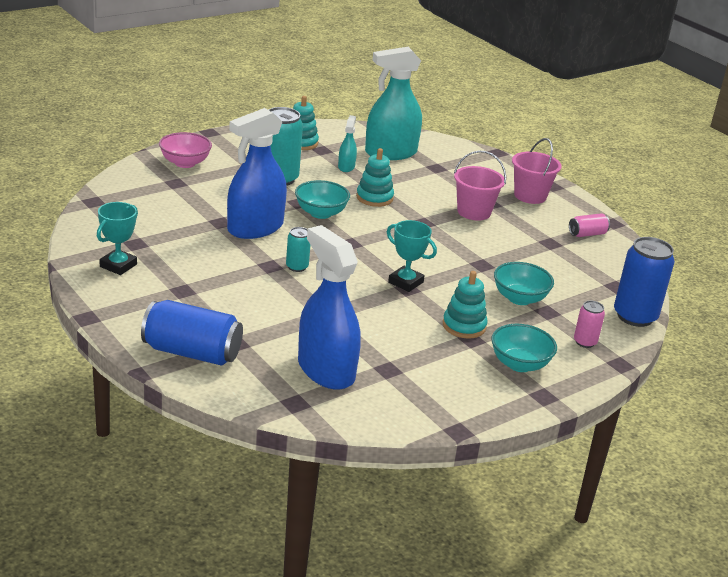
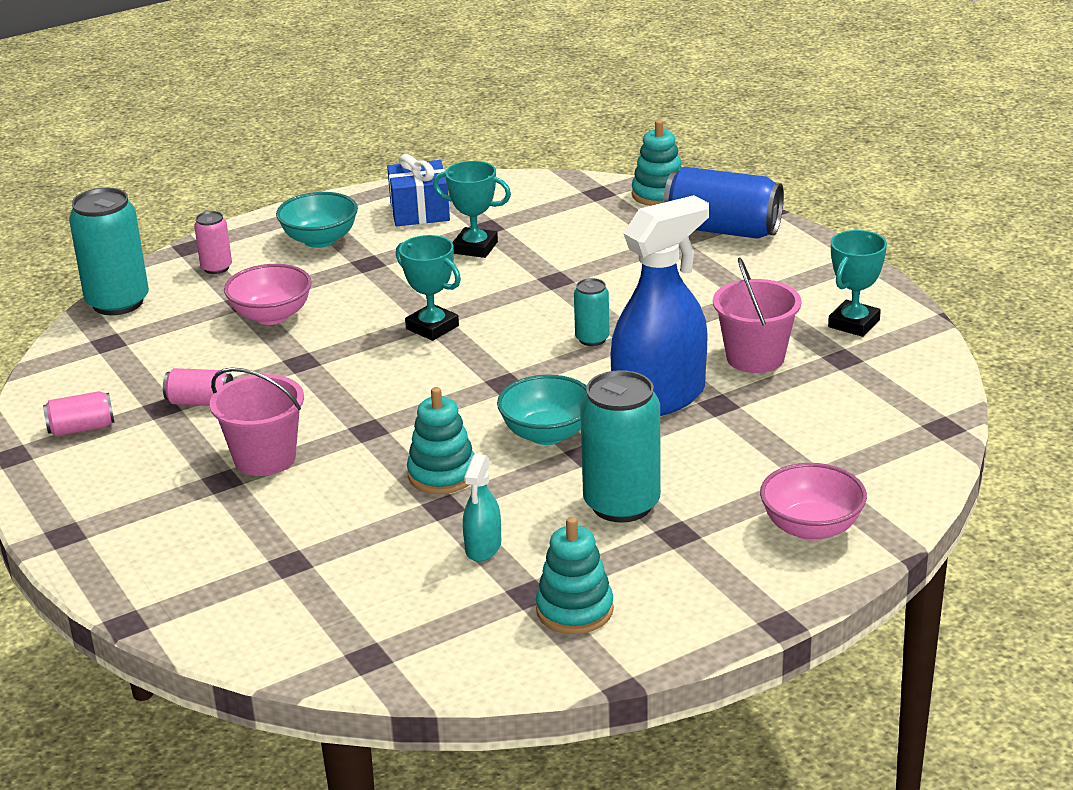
camera: 170 degrees left, 0 degrees up
(326, 370) = (562, 222): blue spray bottle -> none
(390, 153) = (377, 597): turquoise spray bottle -> none
(392, 348) = (475, 248): none -> turquoise trophy
(449, 390) = (419, 212): none -> blue gift
(464, 326) = (371, 277): turquoise stacking toy -> turquoise stacking toy (659, 194)
(519, 298) = (271, 316): turquoise bowl -> pink bowl
(529, 244) = (200, 402): none -> pink can
(530, 196) = (131, 504): pink bucket -> pink bucket (755, 357)
(635, 316) = (118, 302): blue can -> turquoise can

